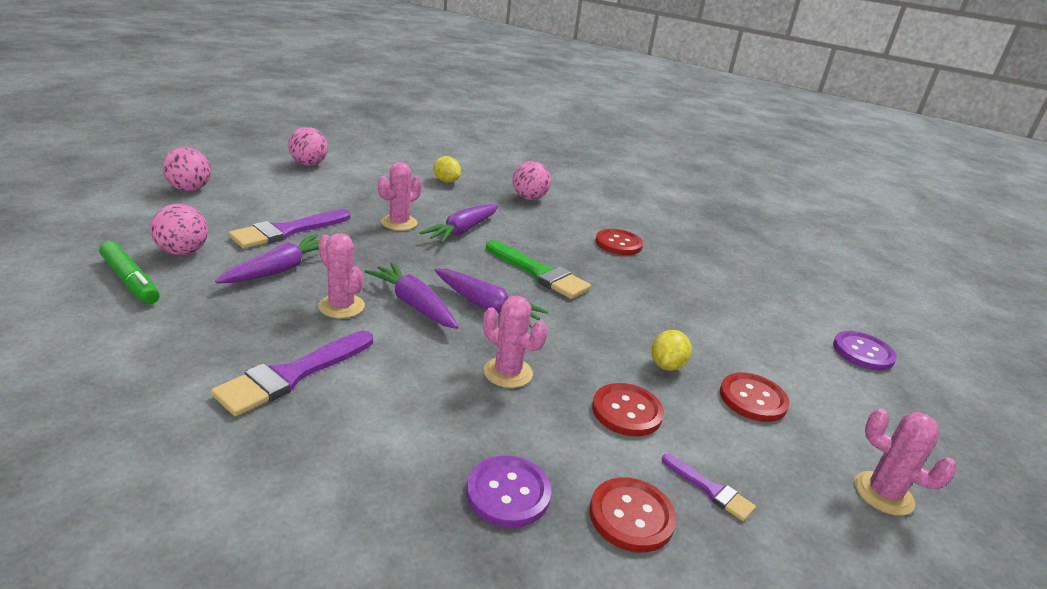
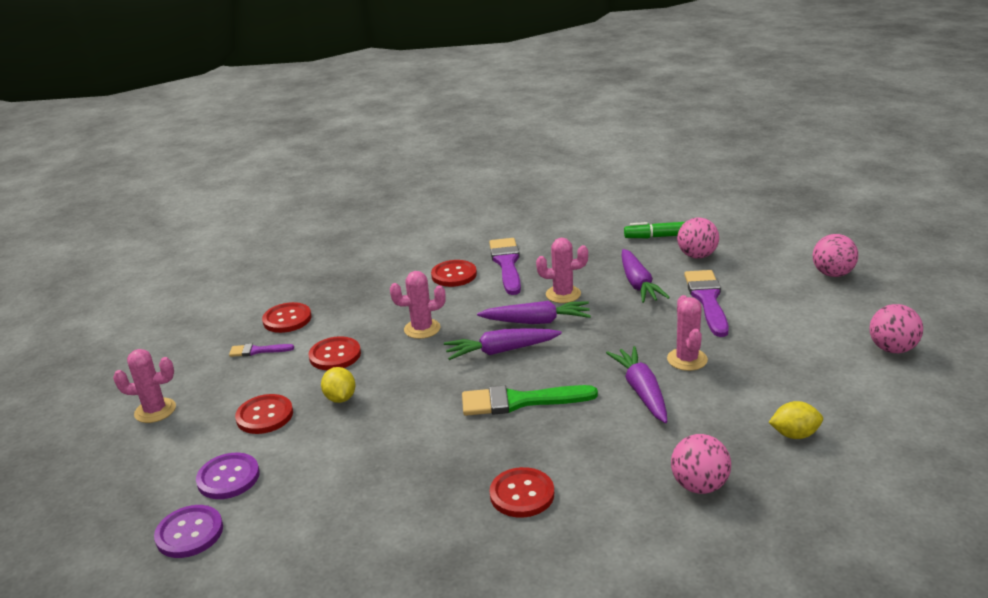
camera: 140 degrees right, 0 degrees up
(361, 409) = (454, 275): none -> red button
(508, 493) = (348, 294): purple button -> purple button (228, 478)

